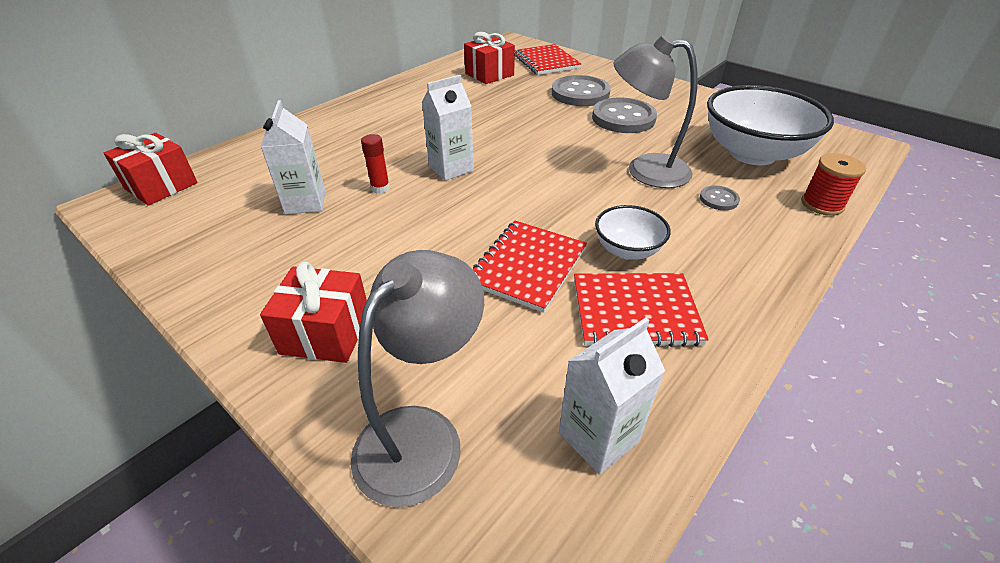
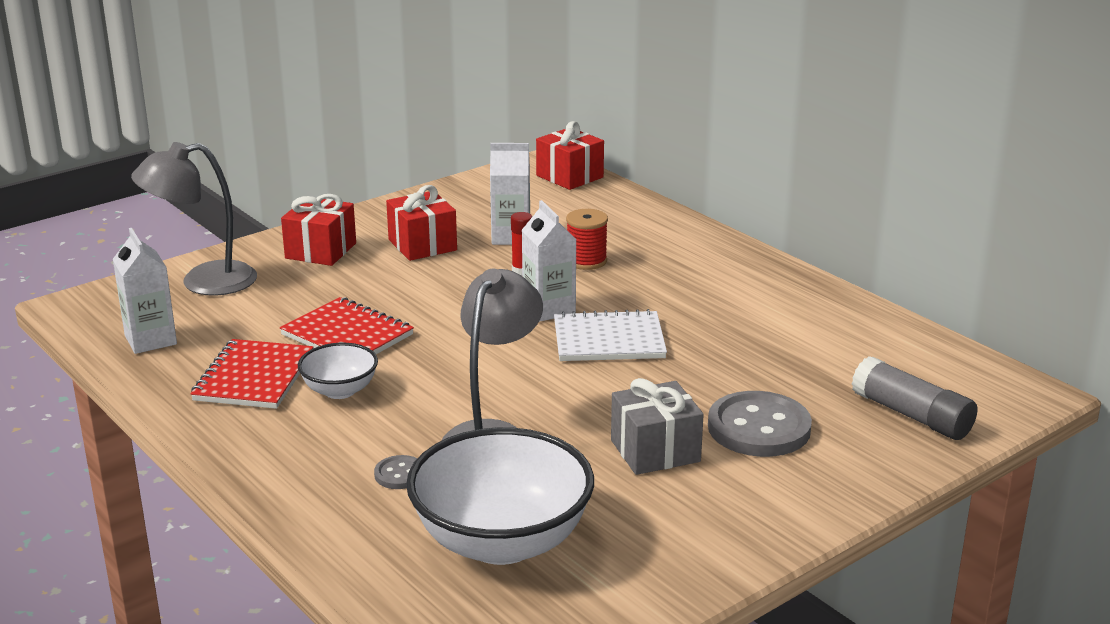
camera: 100 degrees right, 15 degrees down
(422, 434) = (203, 282): grey lamp -> grey lamp turned 120 degrees clockwise
(489, 74) = (849, 356): red gift -> red gift (422, 245)
(493, 141) = (608, 340): none -> white notebook
(546, 62) = (911, 415): red notebook -> grey glue stick
(623, 118) = (655, 451): grey button -> grey gift
(822, 204) = (346, 555): red spool -> red spool (586, 261)

